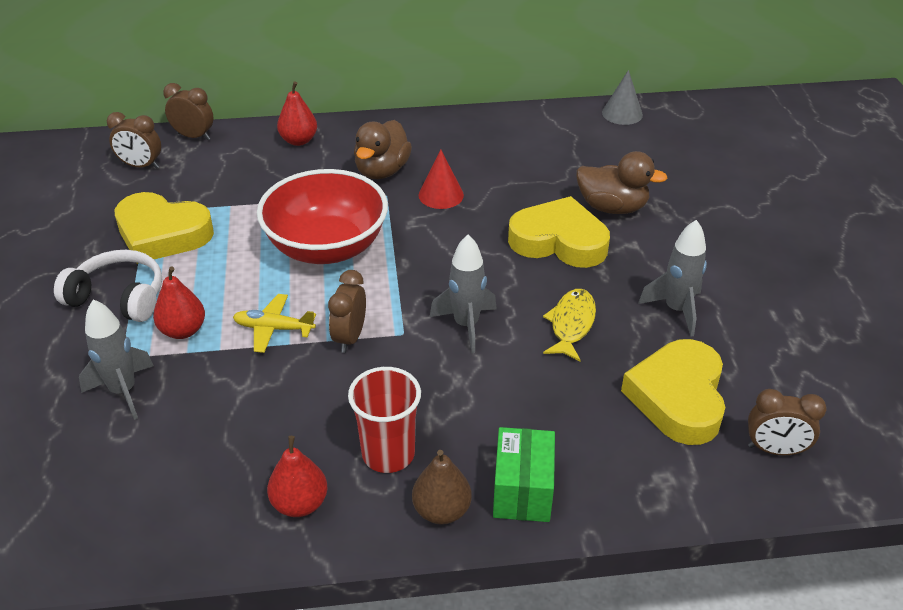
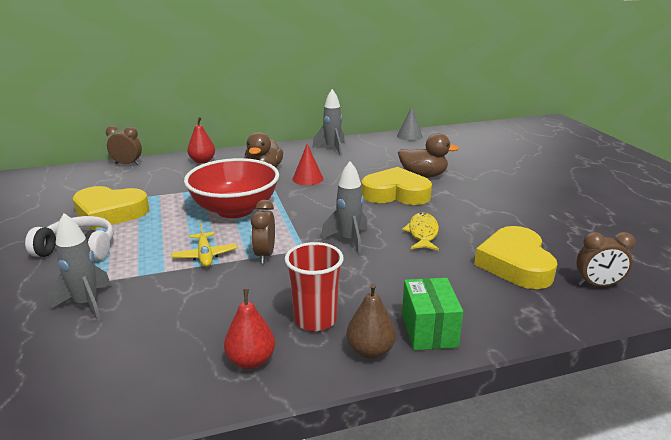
camera: 10 degrees left, 15 degrees down
(141, 166) = (90, 180): brown clock -> none
(183, 330) = (133, 263): red pear -> none
(273, 329) = (205, 255): yellow plane -> yellow plane turned 105 degrees counterclockwise
(676, 310) = (489, 219): grey rocket -> grey rocket (332, 148)

